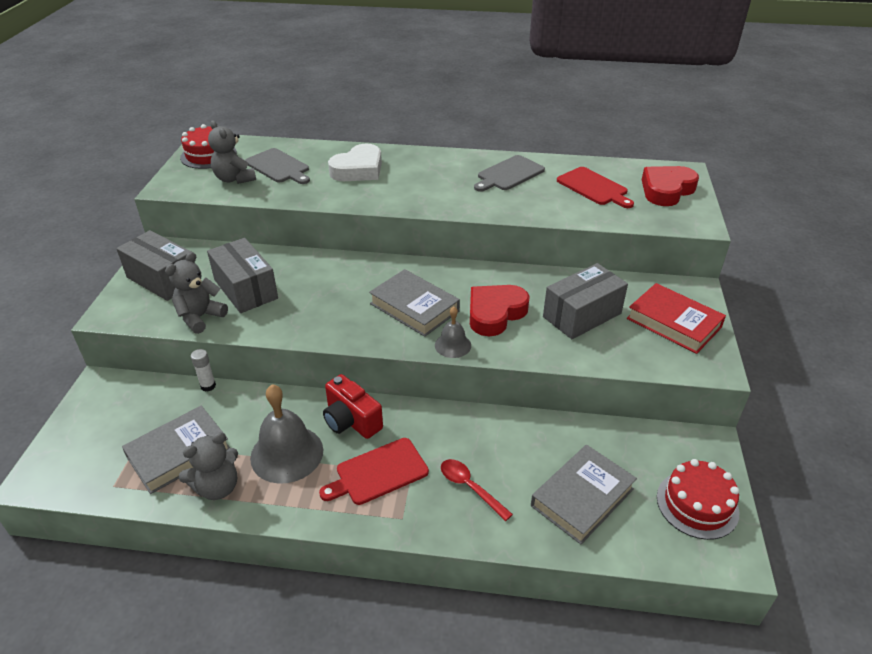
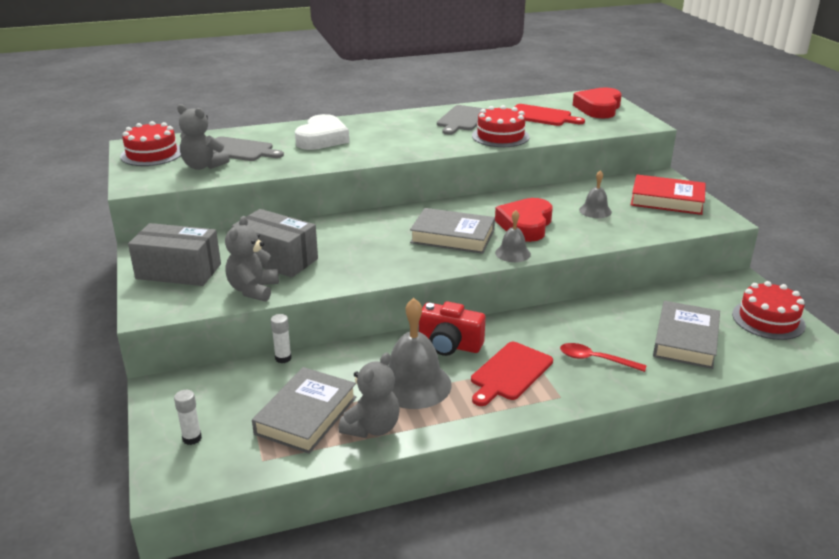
camera: 25 degrees left, 10 degrees down
(83, 443) = (192, 438): none -> white glue stick
(526, 205) = (500, 136): none -> red cake
(582, 315) = (595, 211): grey box -> grey bell

